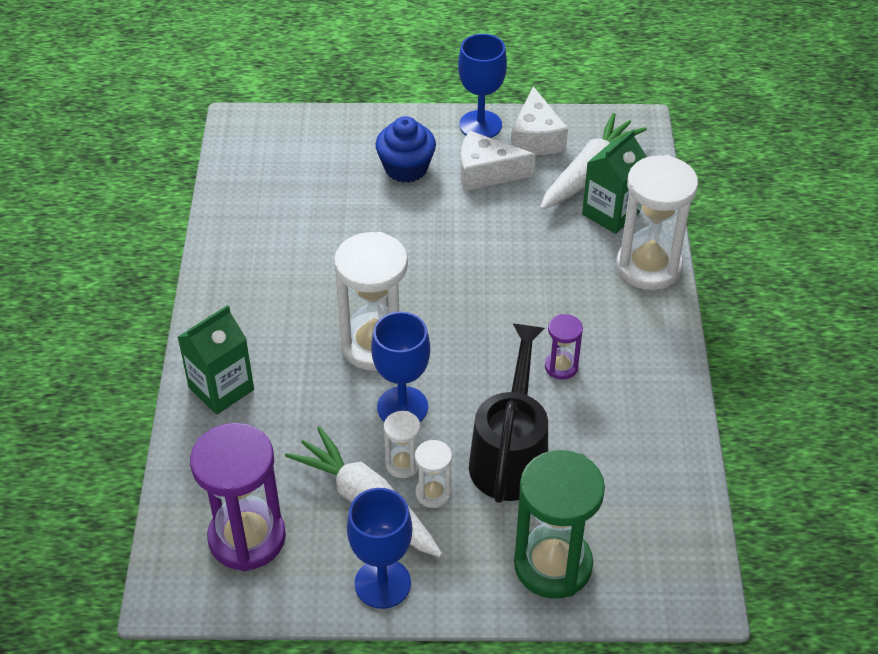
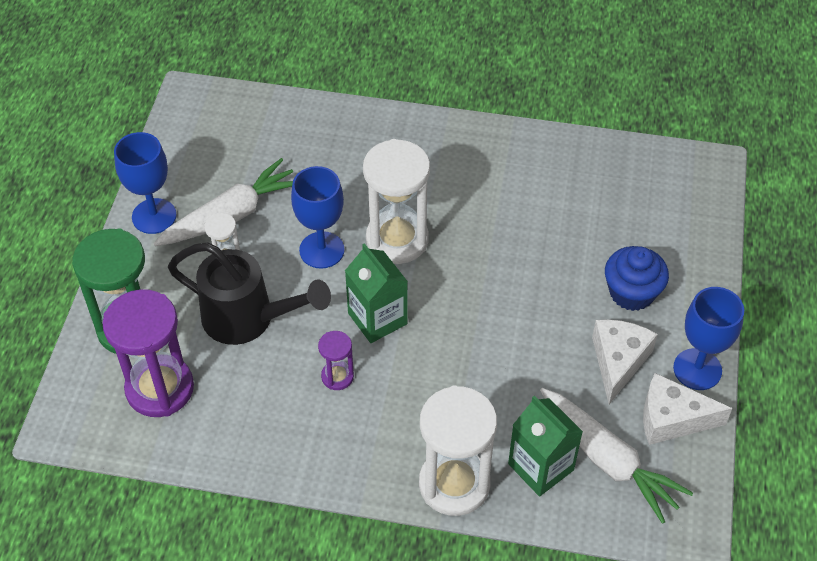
camera: 100 degrees right, 5 degrees up
(221, 388) = (373, 134): green carton -> green carton (377, 318)
(247, 538) = (222, 141): purple hourglass -> purple hourglass (160, 388)
(403, 464) = (262, 243): white hourglass -> none

